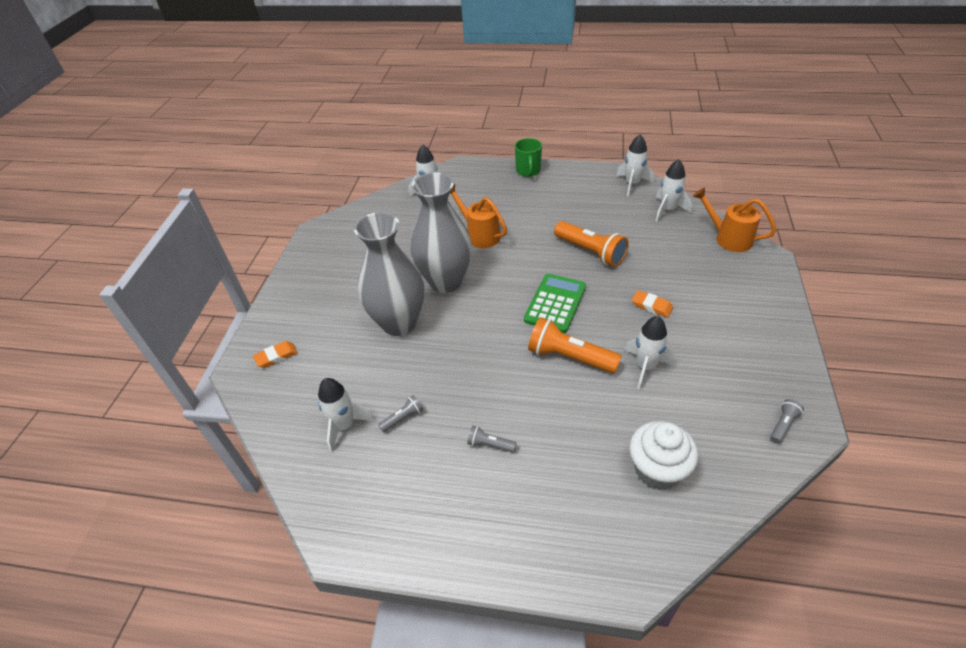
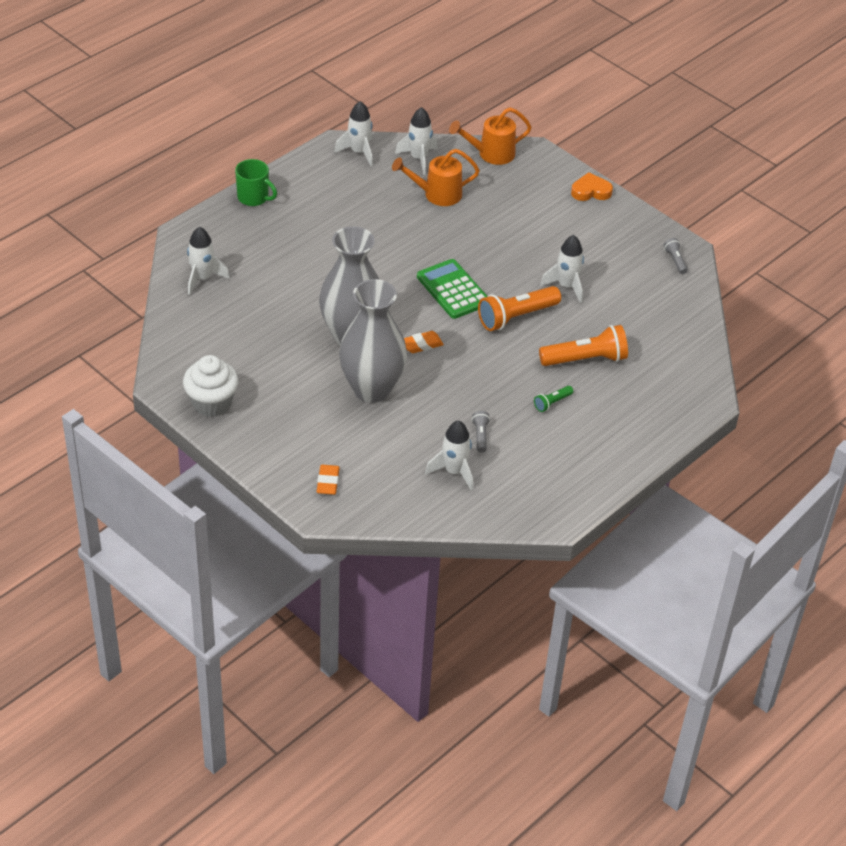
camera: 60 degrees left, 0 degrees up
(479, 234) = (312, 282): orange watering can -> orange watering can (437, 194)
(490, 444) = (552, 403): grey flashlight -> green flashlight
(591, 252) = (416, 233): orange flashlight -> orange flashlight (586, 359)
(651, 306) = (514, 243): orange eraser -> orange eraser (422, 344)
(657, 470) = (650, 337): white cupcake -> white cupcake (212, 403)
(778, 314) = (590, 191): none -> orange heart

